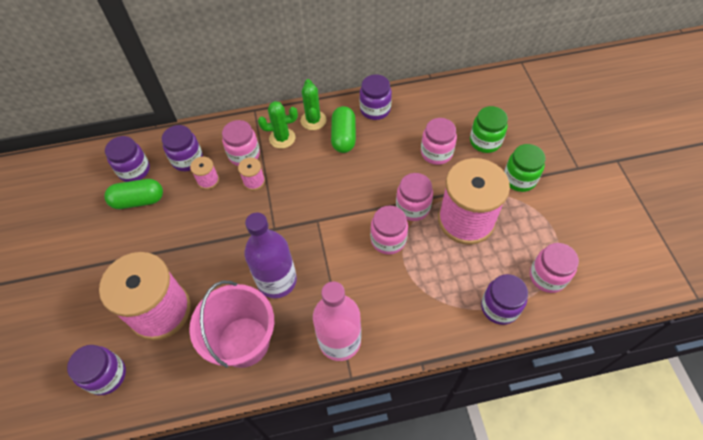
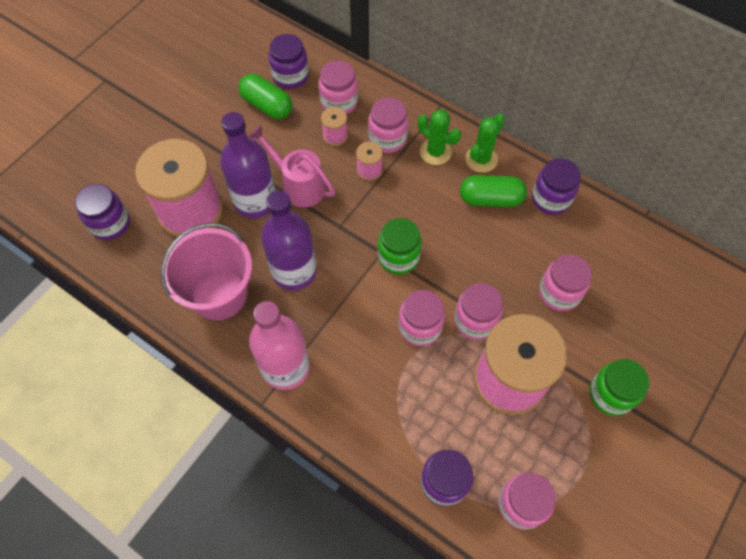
camera: 45 degrees right, 5 degrees up
(187, 159) = (339, 102): purple jar -> pink jar
(200, 264) = (255, 201): none -> purple bottle
(218, 229) = (299, 185): none -> pink watering can
(343, 137) = (490, 199): green capsule -> green capsule turned 45 degrees clockwise
(485, 141) = (622, 327): green jar -> green jar (398, 257)

